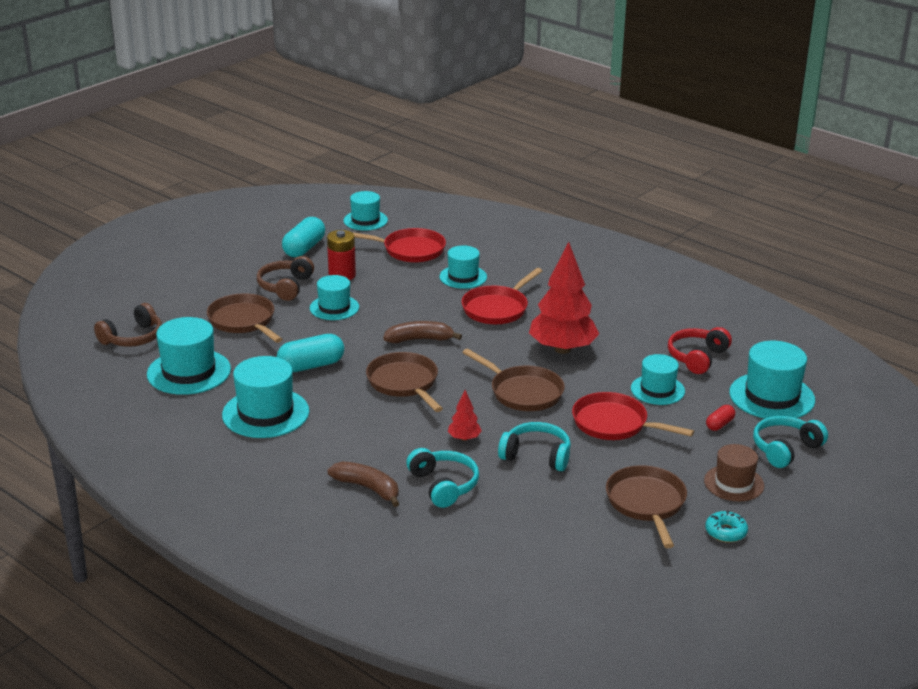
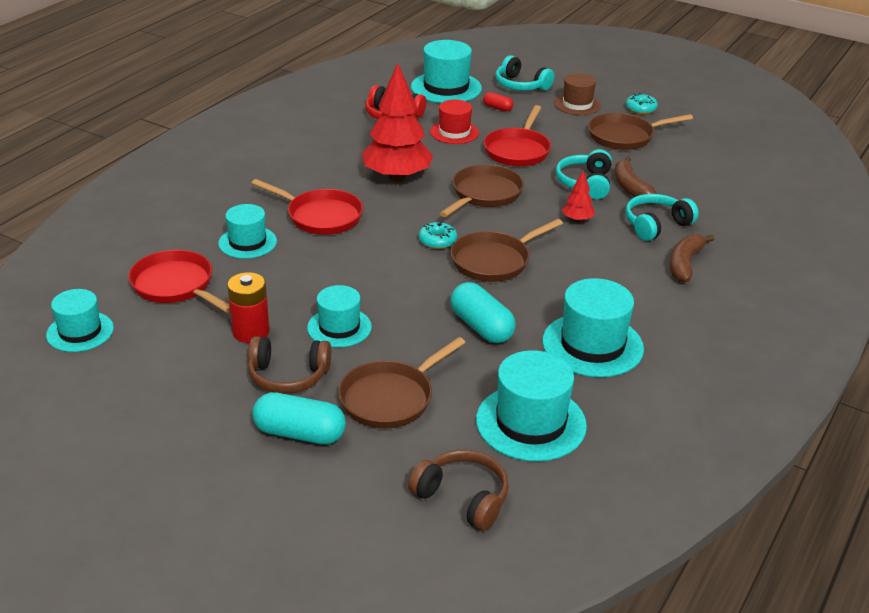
camera: 100 degrees left, 5 degrees up
(304, 248) = (170, 376): turquoise capsule -> turquoise capsule (299, 433)
(409, 250) = (176, 286): red pan -> red pan turned 45 degrees counterclockwise
(419, 339) = (400, 259): brown banana -> brown banana (630, 187)
(444, 359) = (437, 241): none -> turquoise donut
(657, 390) = (454, 132): turquoise hat -> red hat

